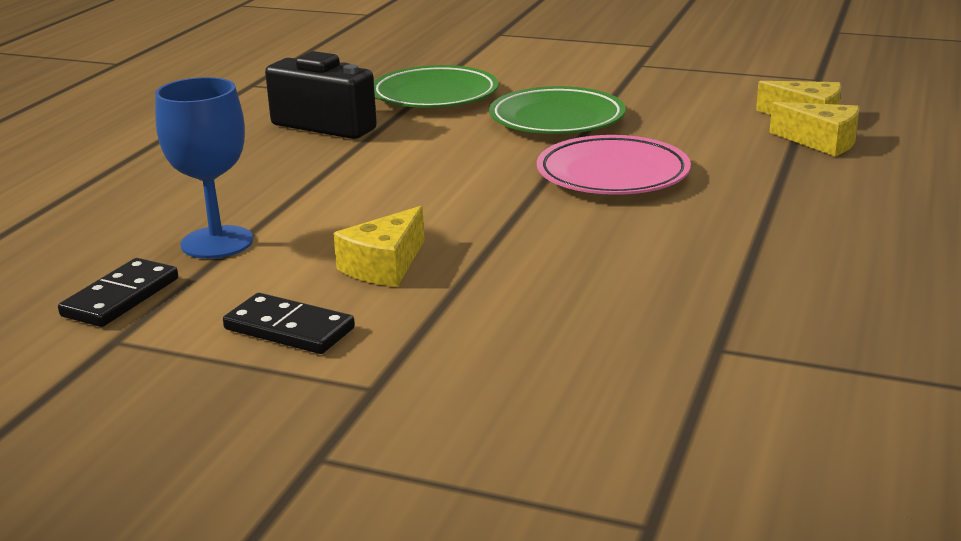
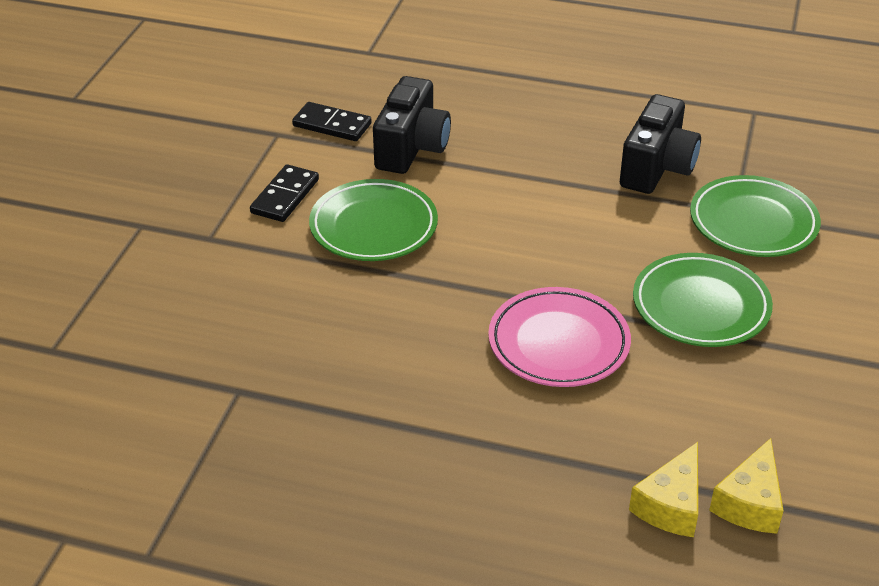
camera: 85 degrees right, 15 degrees up
(217, 242) = (412, 148): blue goblet -> black camera
(384, 266) = (373, 226): yellow cheese -> green plate

